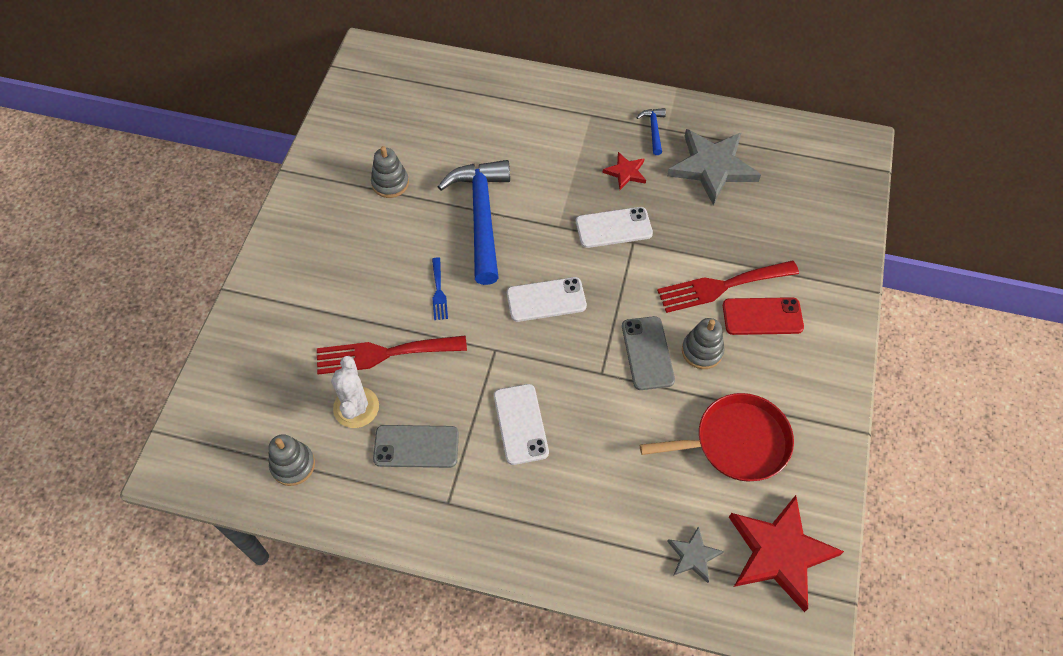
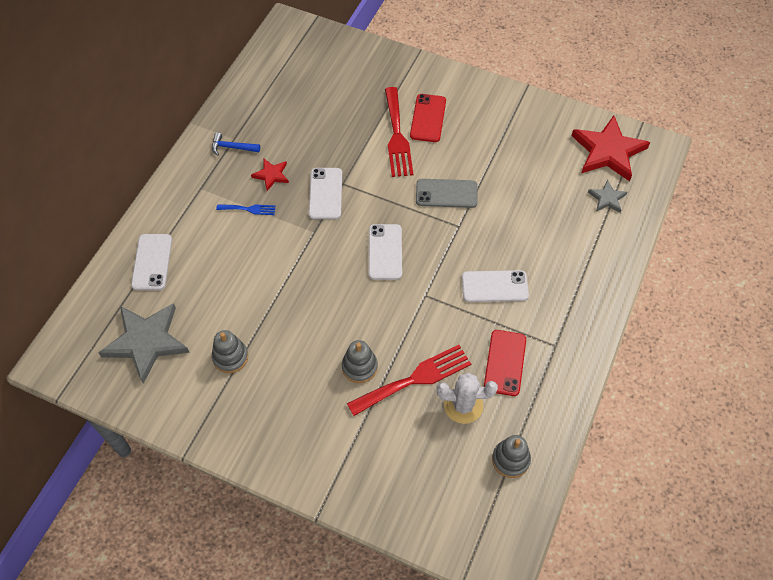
camera: 80 degrees left, 0 degrees up
(384, 354) = (414, 379): red fork -> red fork turned 120 degrees counterclockwise
(416, 446) = (505, 363): grey phone -> red phone
(438, 292) = (360, 330): blue fork -> blue fork (249, 209)
(482, 217) = (289, 287): blue hammer -> none
(490, 97) = (152, 262): none -> white phone
(702, 351) = (450, 160): grey stacking toy -> grey stacking toy (359, 367)
(712, 167) = (283, 117): grey star -> grey star (146, 342)
(736, 442) = (526, 156): red pan -> none

